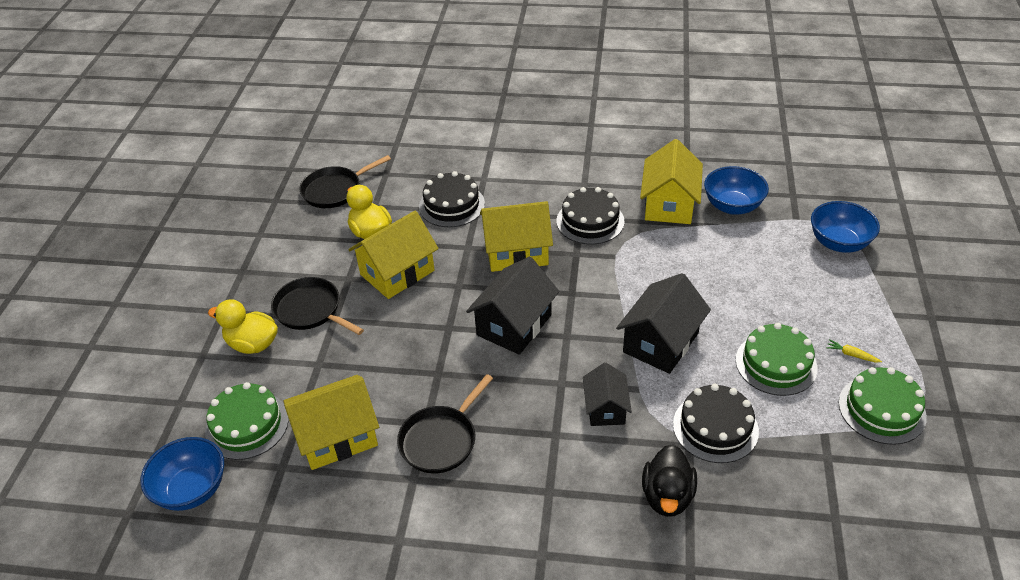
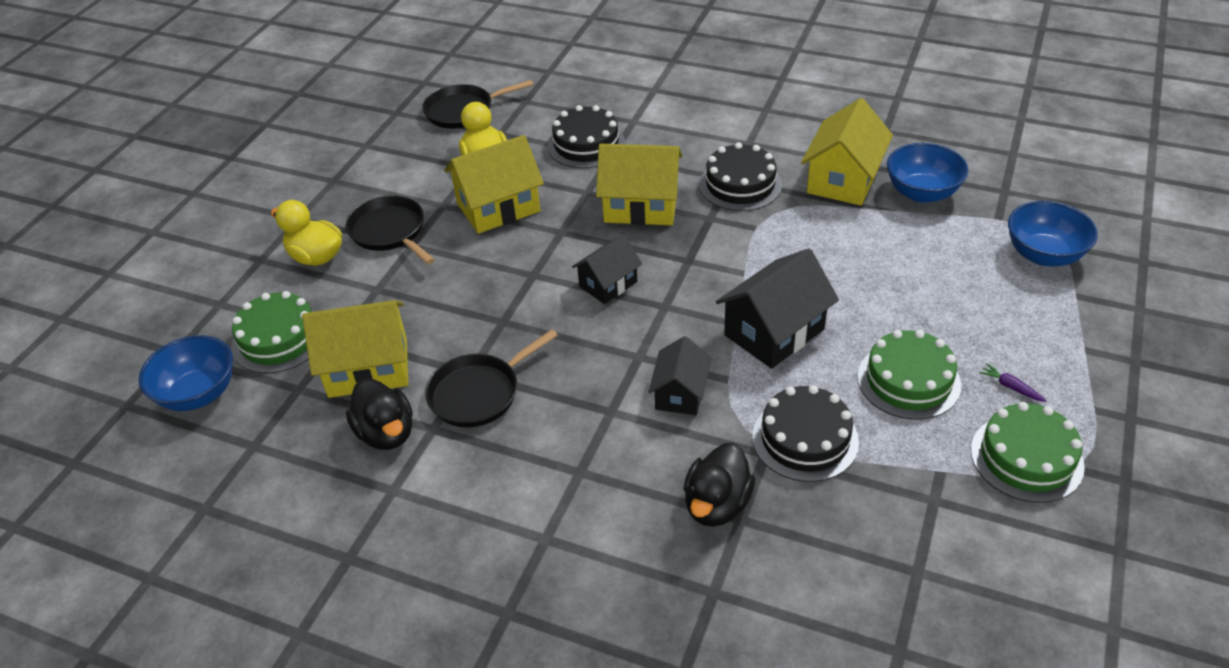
camera: 15 degrees right, 0 degrees up
(375, 491) = (386, 433): none -> black duck
(514, 325) = (608, 284): black house -> black house, size x0.62
(851, 355) = (1010, 387): yellow carrot -> purple carrot

